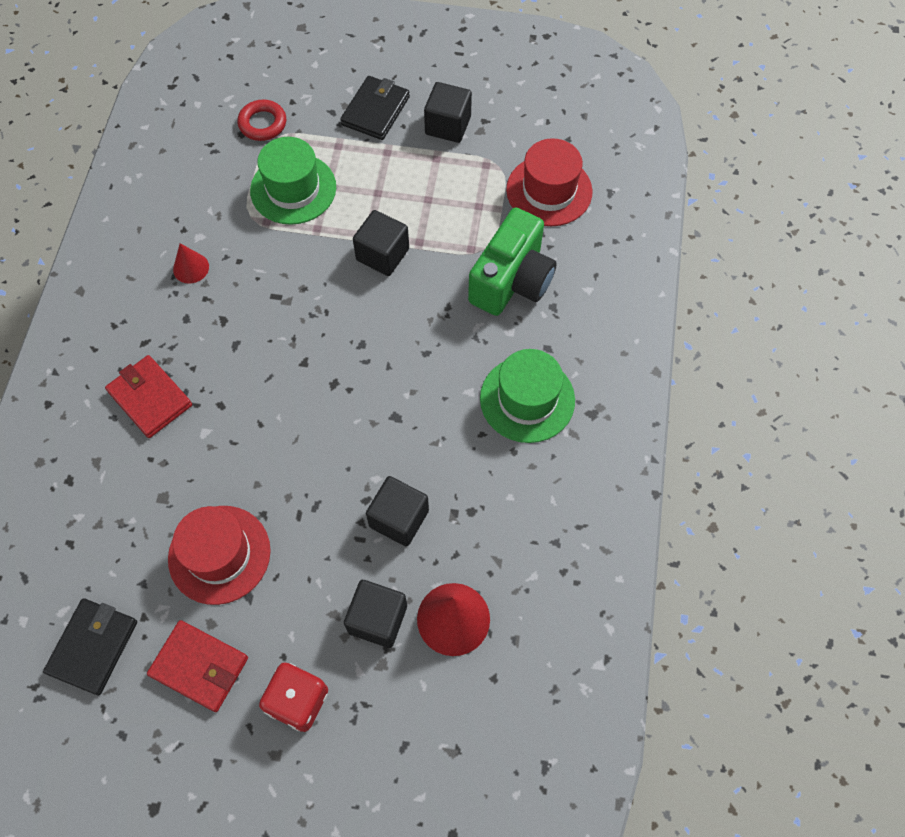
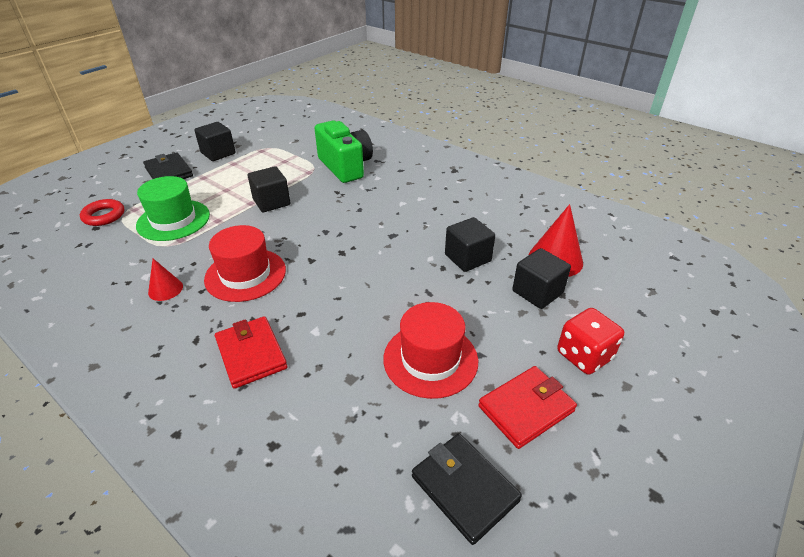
camera: 60 degrees left, 25 degrees down
(150, 398) = (251, 354): red wallet -> red wallet turned 75 degrees clockwise
(527, 399) = (426, 186): green hat -> none
(549, 191) = (304, 139): red hat -> red hat (245, 274)

